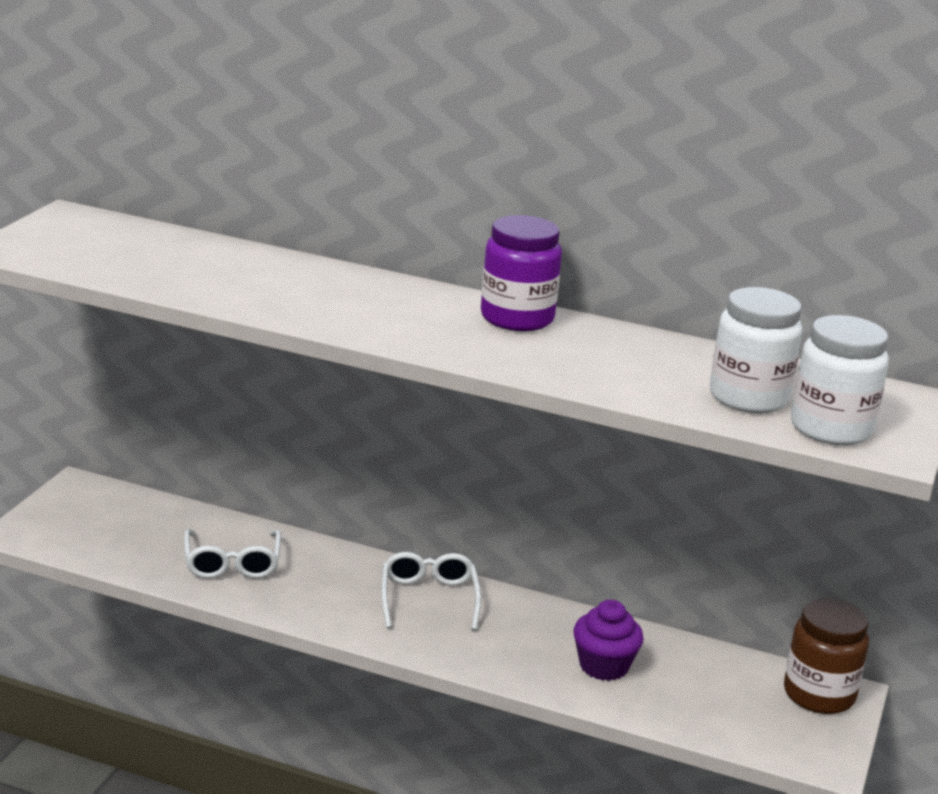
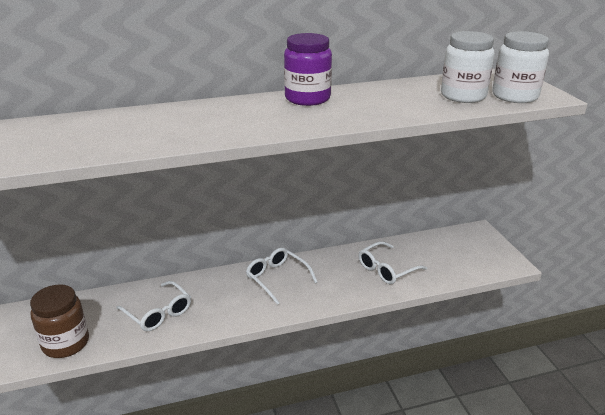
camera: 35 degrees left, 5 degrees up
(604, 666) = (387, 269): purple cupcake -> white glasses
(819, 695) = (472, 236): brown jar -> brown jar (66, 343)

